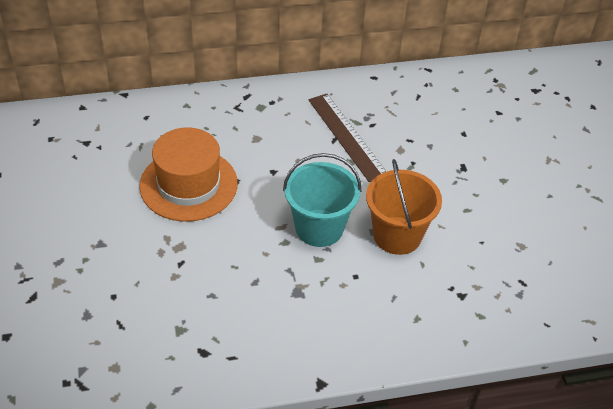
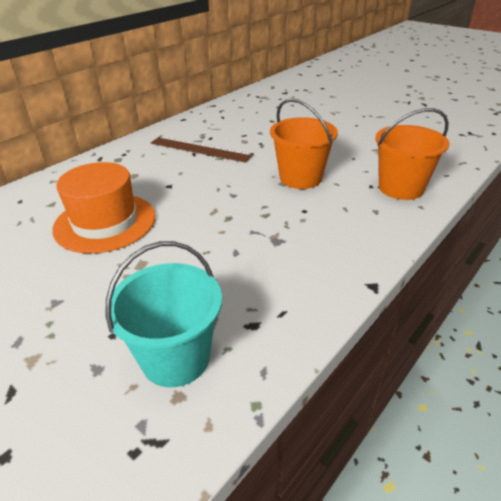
camera: 35 degrees left, 10 degrees down
(319, 228) = (243, 198): turquoise bucket -> turquoise bucket (175, 358)
(476, 309) = (401, 188): none -> orange bucket

